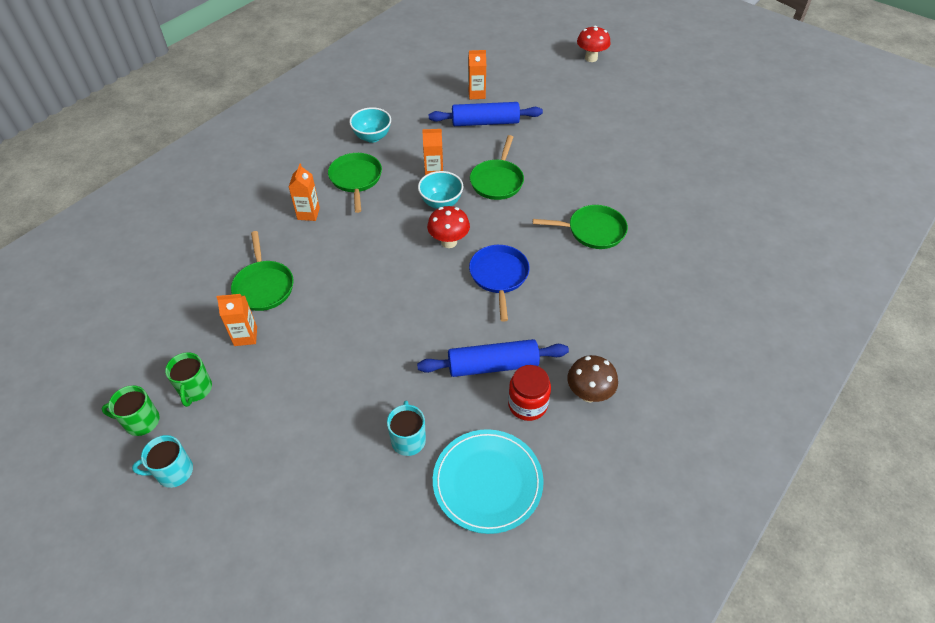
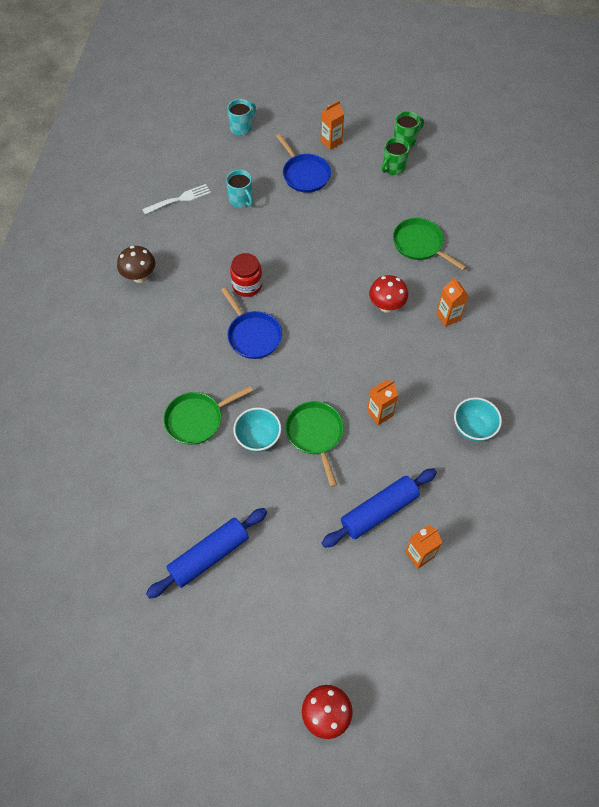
camera: 150 degrees right, 10 degrees up
(173, 472) = (360, 129): turquoise mug -> turquoise mug (242, 128)
(195, 389) = (393, 167): green mug -> green mug turned 105 degrees counterclockwise
(245, 336) = (396, 208): orange carton -> orange carton (331, 142)
(304, 436) = (304, 174): none -> blue pan
(356, 179) = (442, 370): green pan -> none
(441, 203) = (348, 383): turquoise bowl -> turquoise bowl (258, 438)
(449, 242) = (313, 346): red mushroom -> red mushroom (386, 306)
(487, 482) = (179, 199): turquoise plate -> white fork
(493, 365) = (216, 266): blue rolling pin -> blue rolling pin (209, 556)
(527, 404) = (178, 252): red jar -> red jar (247, 285)

